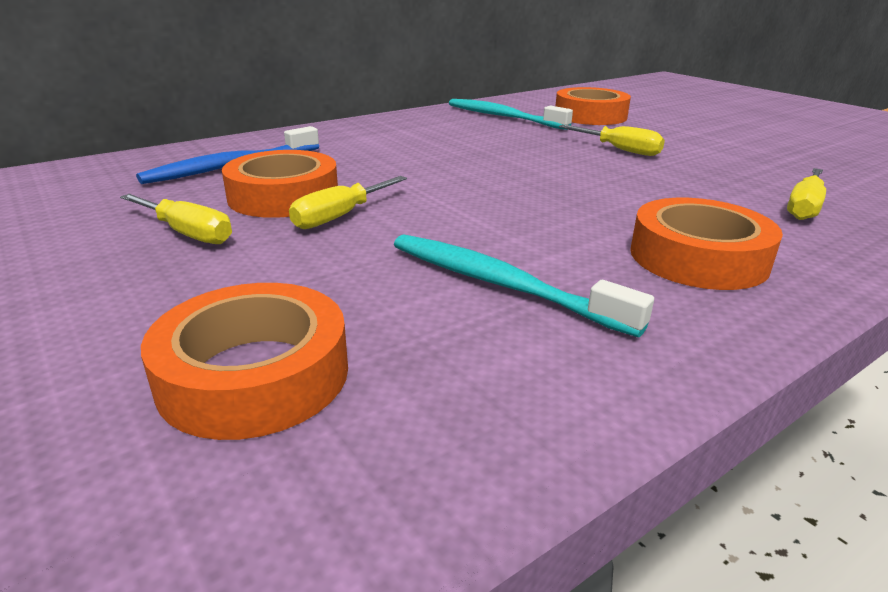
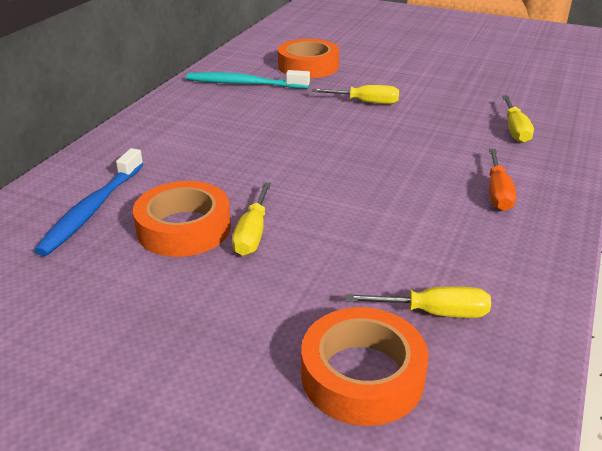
camera: 30 degrees left, 5 degrees up
(188, 233) = (162, 290): yellow screwdriver -> yellow screwdriver (434, 313)
(500, 285) = (418, 255): turquoise toothbrush -> none
(698, 257) = (497, 193): orange tape -> orange screwdriver

